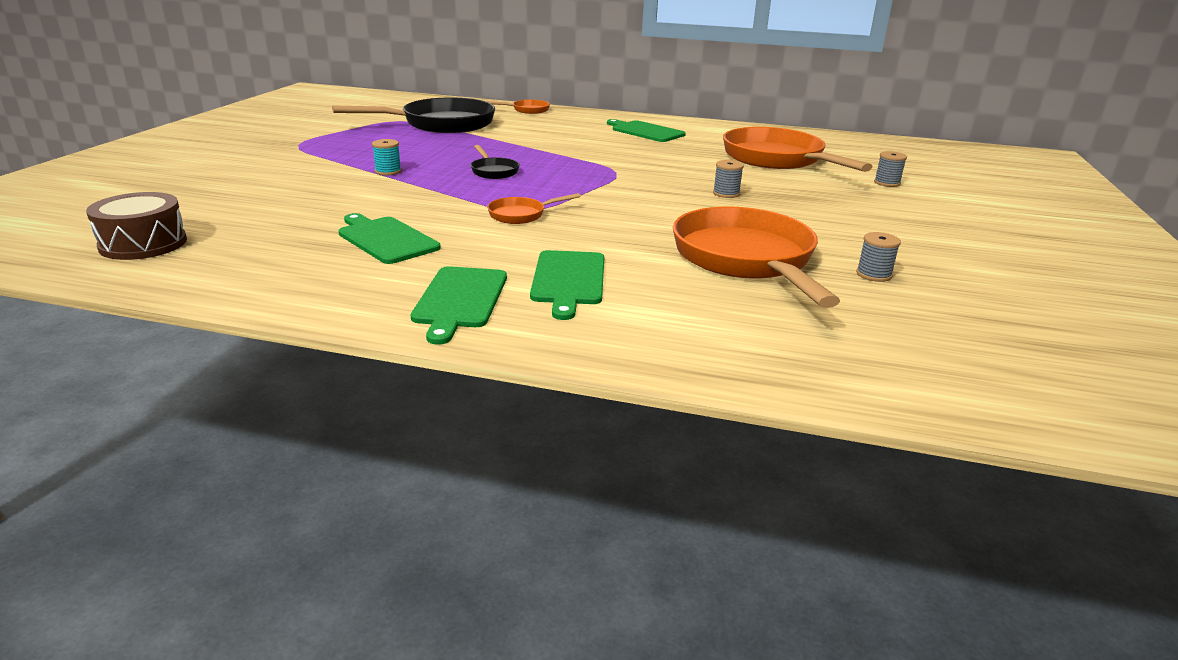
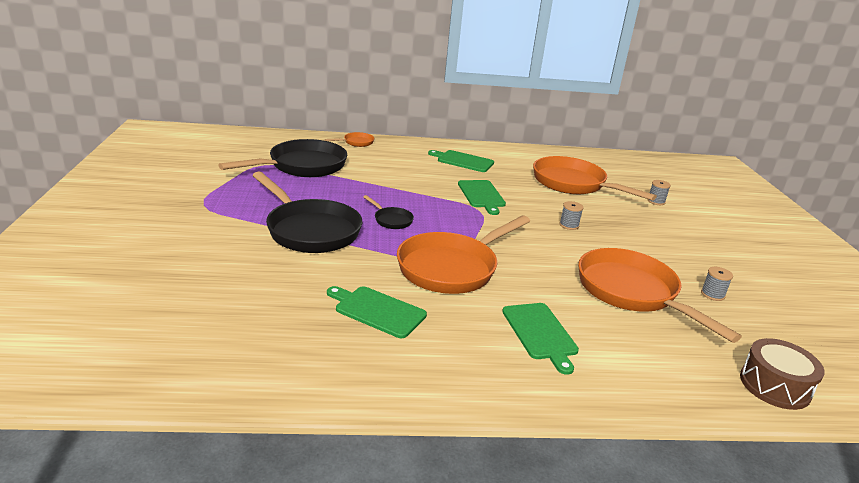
camera: 20 degrees left, 0 degrees up
(143, 244) = (183, 349): brown drum -> brown drum (774, 386)
(388, 171) = (310, 230): turquoise spool -> black pan
(460, 300) = (486, 367): green cutting board -> green cutting board (481, 195)
(521, 215) = (452, 268): orange pan -> orange pan, size x2.27

